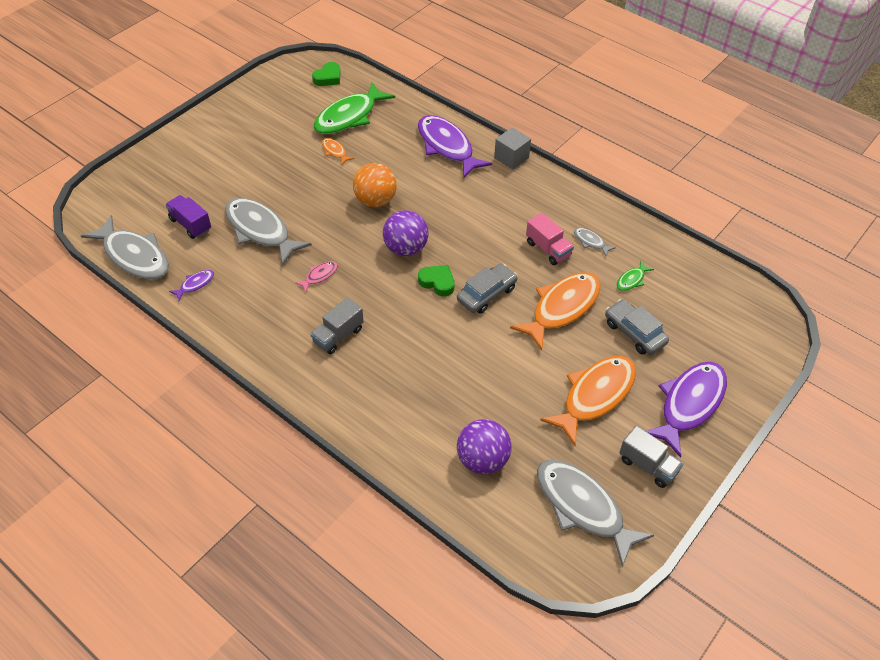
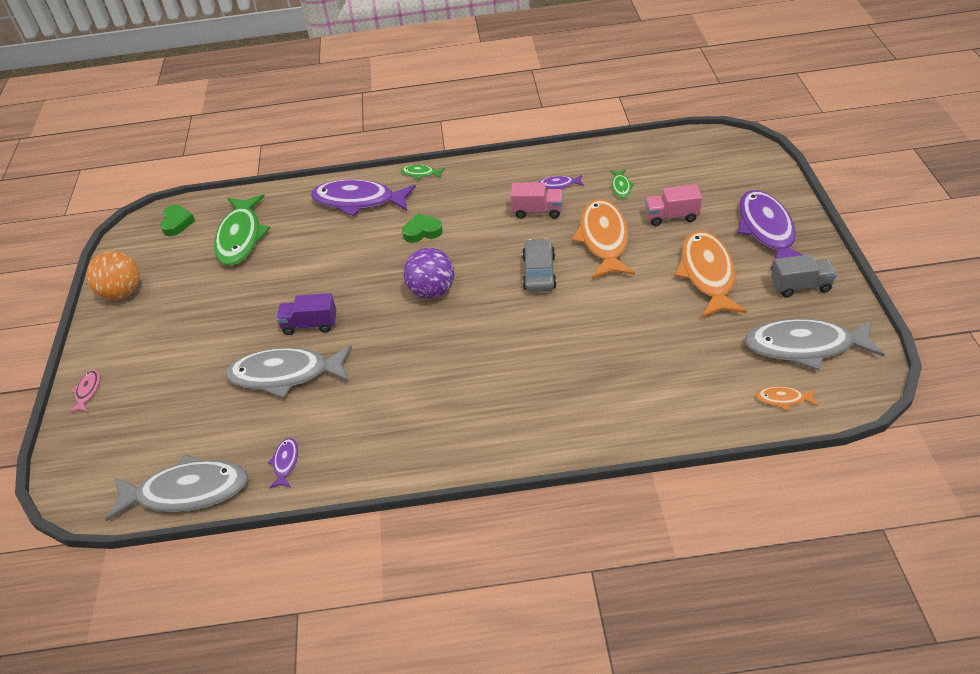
camera: 40 degrees left, 5 degrees down
(190, 224) = (208, 422): purple truck -> purple truck (310, 324)
(319, 276) = (390, 365): pink fish -> pink fish (88, 391)
(335, 151) = (266, 270): orange fish -> orange fish (783, 399)
(338, 336) = (471, 393): grey truck -> none
(375, 201) = (356, 278): orange ball -> orange ball (122, 293)
(437, 282) = (491, 294): green heart -> green heart (422, 232)
(482, 460) = (702, 378): purple ball -> none
(511, 158) = (421, 174): grey cube -> green fish
(590, 242) = (559, 185): grey fish -> purple fish
(634, 333) = (671, 216): grey car -> pink truck

